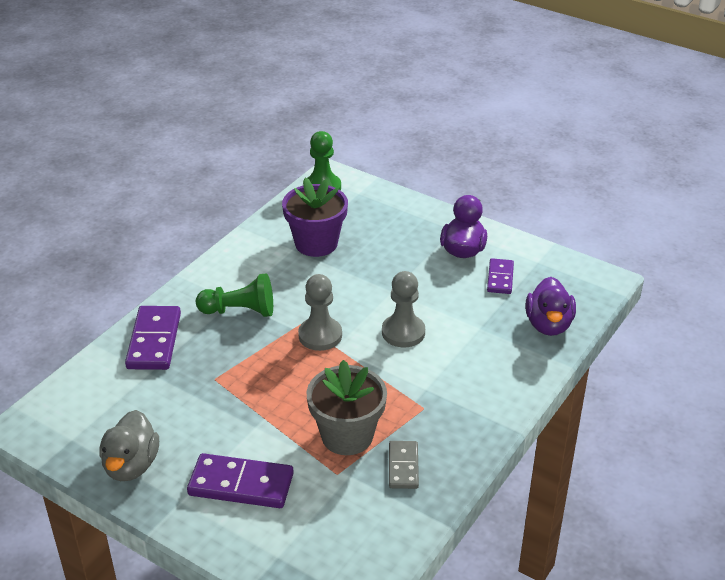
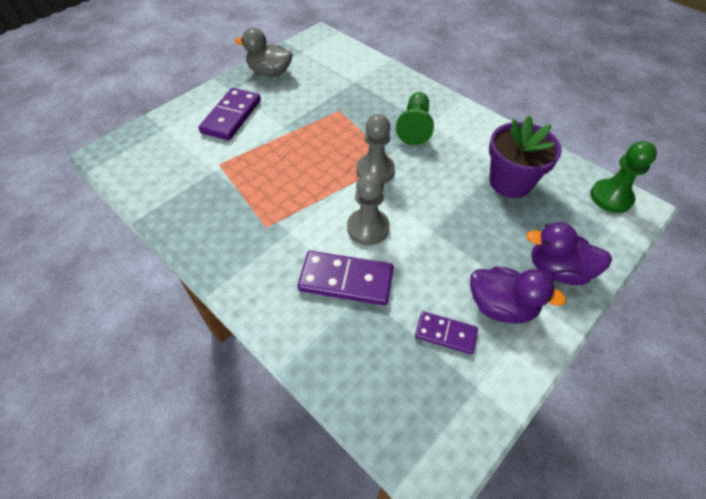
camera: 100 degrees right, 15 degrees up
(154, 341) = (387, 84): purple domino -> purple domino (346, 280)
(347, 436) = (253, 173): grey flower pot -> none
(403, 466) = (207, 202): grey domino -> none
(548, 325) = (354, 364): purple duck -> purple duck (557, 270)

